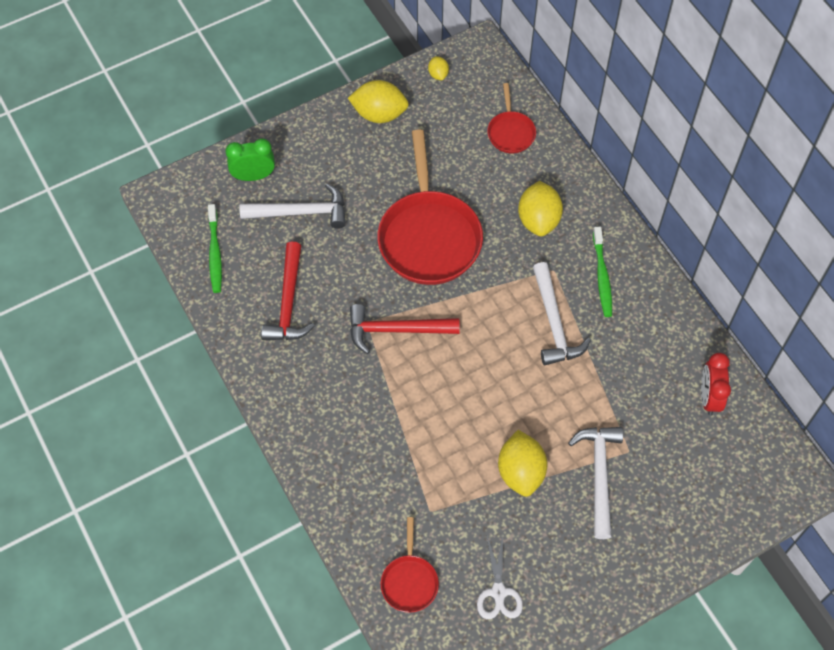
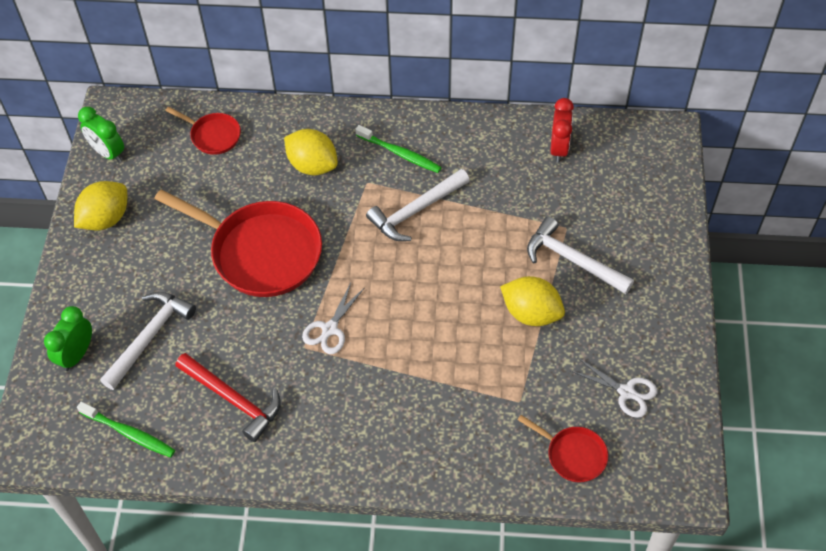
camera: 55 degrees left, 5 degrees down
(396, 330) = (330, 329): red hammer -> white scissors
(438, 74) = (108, 153): yellow lemon -> green clock
(554, 323) = (415, 211): white hammer -> white hammer turned 120 degrees clockwise
(709, 397) = (558, 148): red clock -> red clock turned 120 degrees counterclockwise

